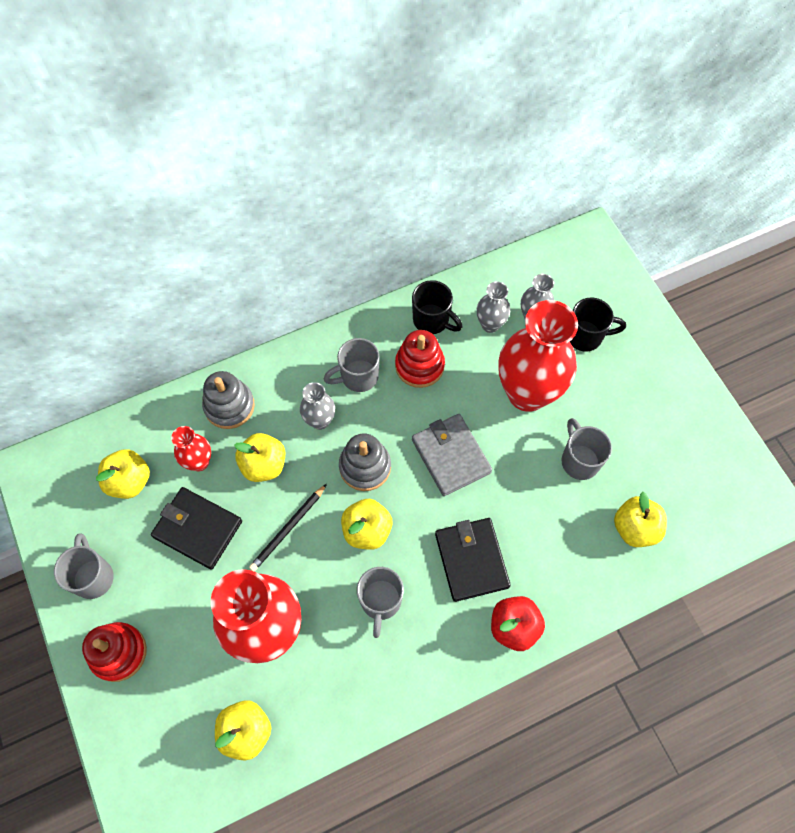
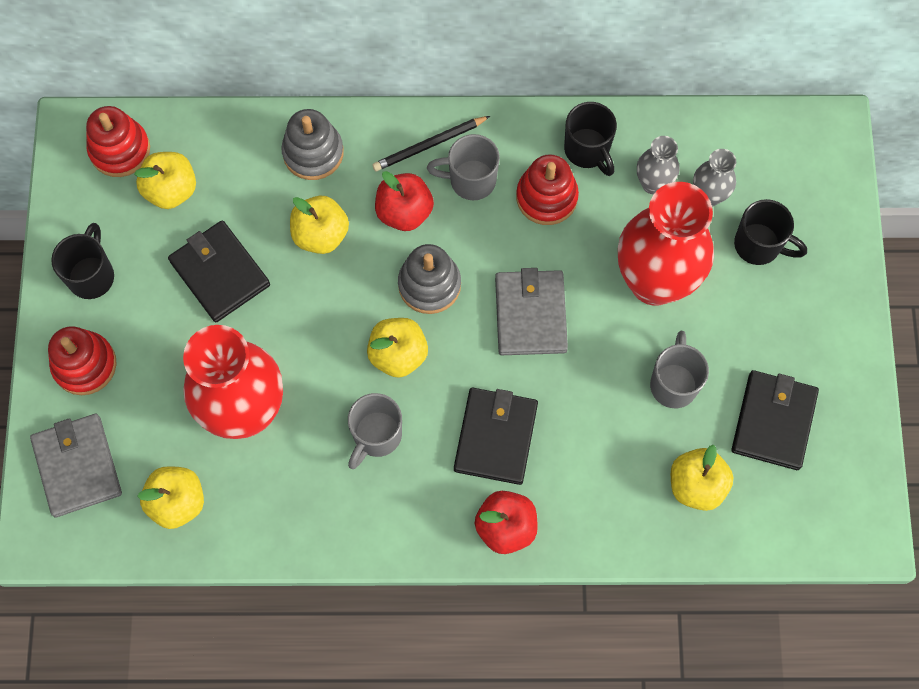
camera: 25 degrees right, 5 degrees up
(74, 467) = (120, 150): none -> red stacking toy
(93, 577) = (92, 275): grey mug -> black mug
(148, 741) = (77, 466): none -> grey wallet
(199, 462) = (253, 201): red vase -> none
(288, 529) = (314, 316): black pencil -> black pencil (429, 145)
(320, 420) = (404, 212): grey vase -> red apple
(663, 456) = (773, 421): none -> black wallet

